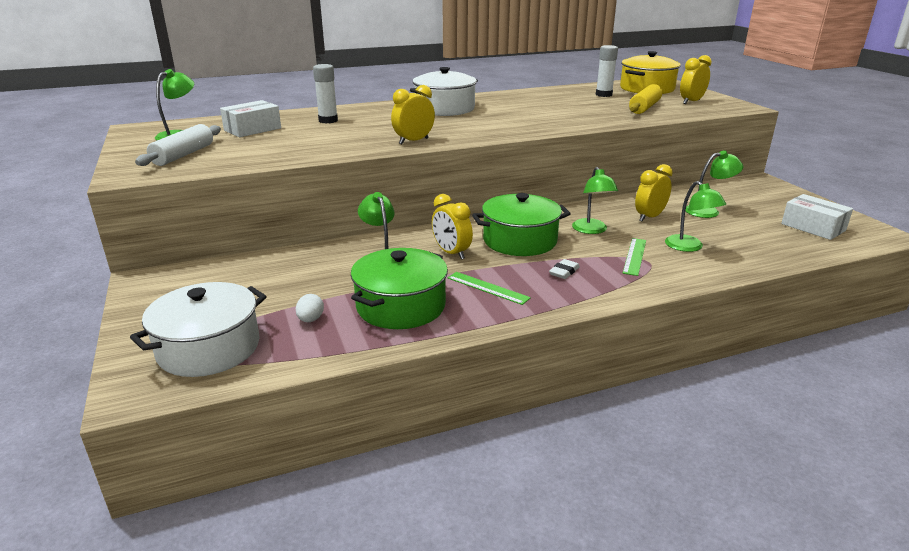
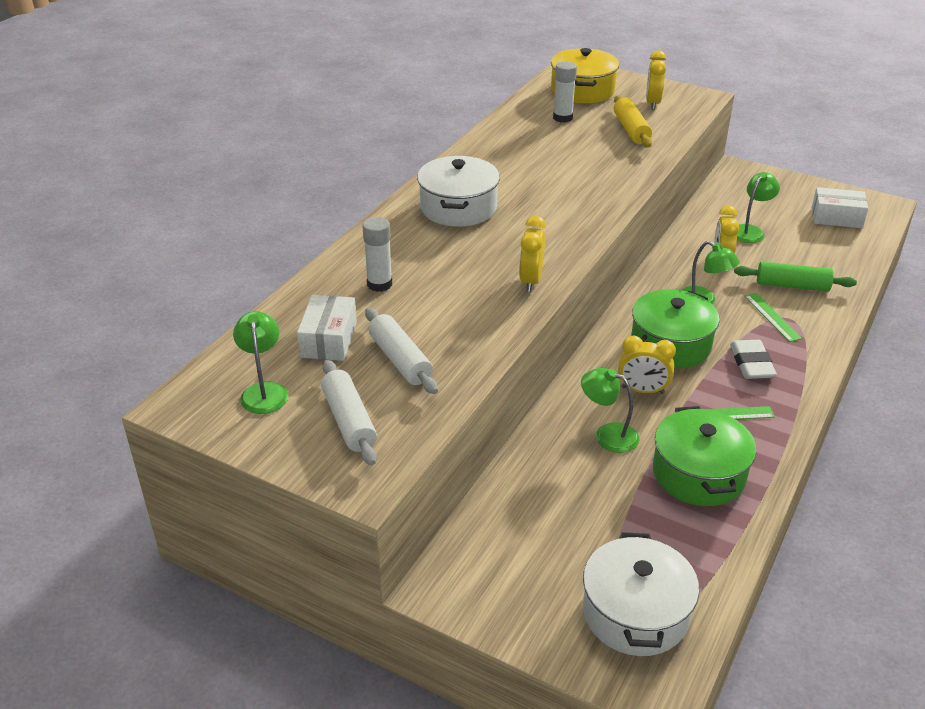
camera: 40 degrees left, 10 degrees up
(264, 145) = (400, 360): none -> white rolling pin
(310, 319) = (659, 532): white egg -> none
(564, 272) = (751, 363): white eraser -> white eraser, size x1.71
(689, 247) = (792, 285): green lamp -> green rolling pin

